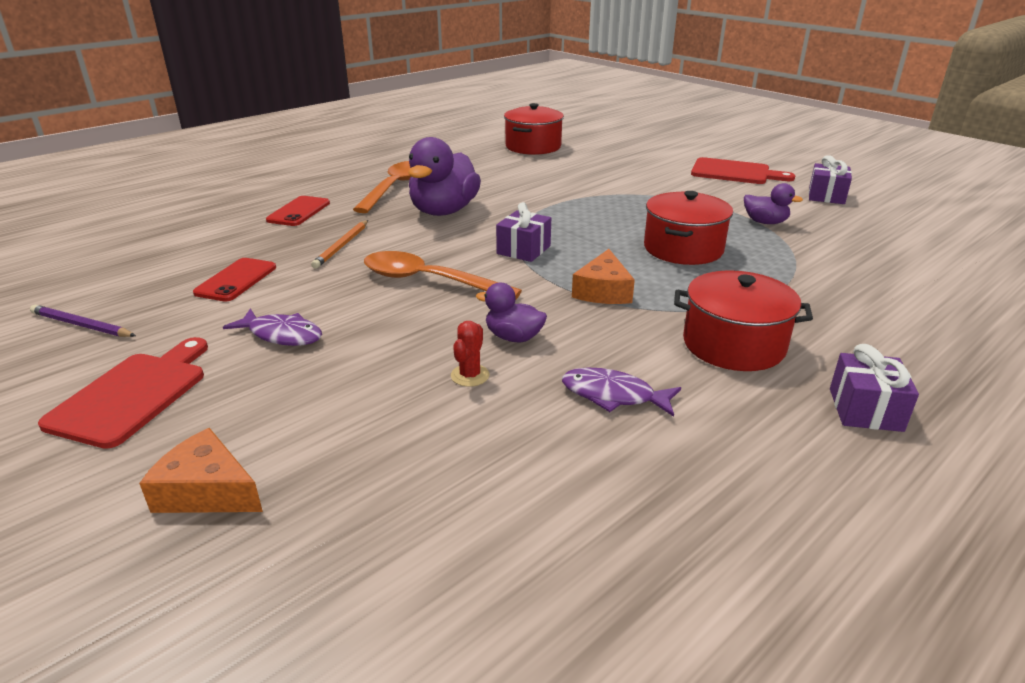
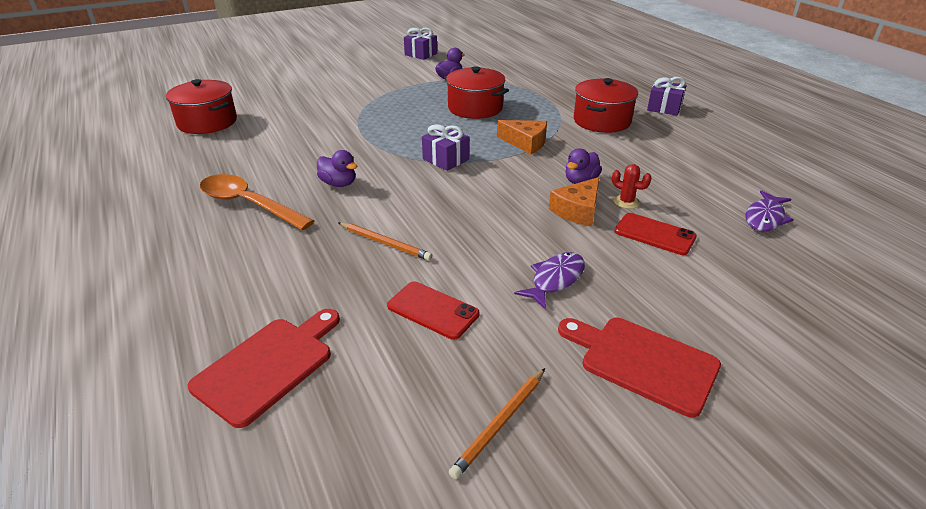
camera: 75 degrees left, 5 degrees up
(81, 325) = (500, 423): purple pencil -> orange pencil
(207, 491) = (759, 310): orange cheese -> orange cheese (578, 210)
(299, 211) = (267, 269): red phone -> red phone (654, 234)
(429, 281) = (483, 204): orange spoon -> none
(444, 211) = (338, 183): purple duck -> purple duck, size x0.51
(613, 395) = (651, 161): purple fish -> purple fish (765, 218)
(734, 172) = (356, 66): red cutting board -> red cutting board (268, 365)

